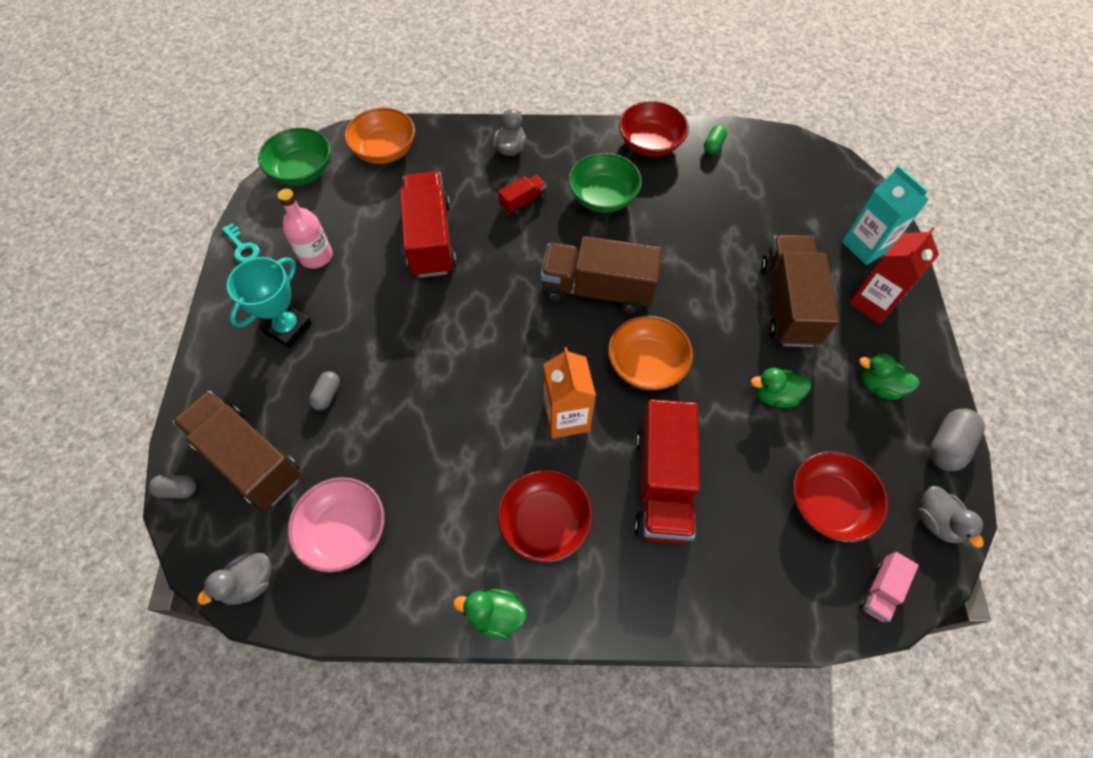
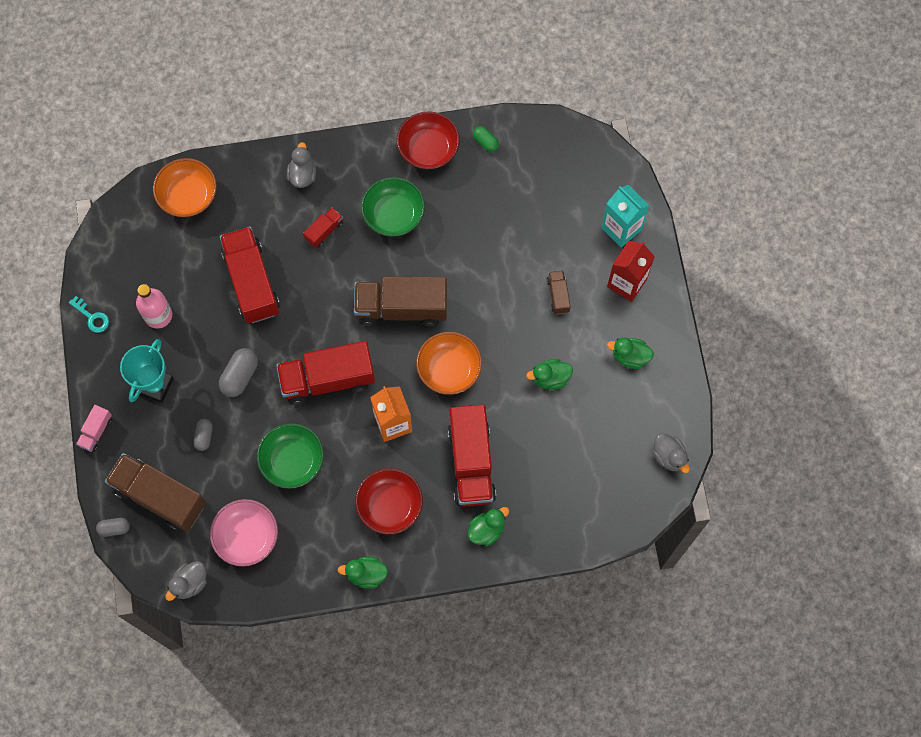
camera: 10 degrees left, 10 degrees up
(302, 171) = (119, 230): green bowl -> green bowl (292, 461)
(495, 353) = (327, 379): none -> red truck
(674, 580) = (486, 530): none -> green duck
(713, 146) = (485, 142): green capsule -> green capsule turned 60 degrees counterclockwise
(788, 304) = (558, 295): brown truck -> brown truck, size x0.46
(828, 504) = (592, 457): red bowl -> none
(880, 590) = (628, 512): pink truck -> pink truck (96, 431)
(947, 446) = (679, 397): grey capsule -> grey capsule (240, 376)

